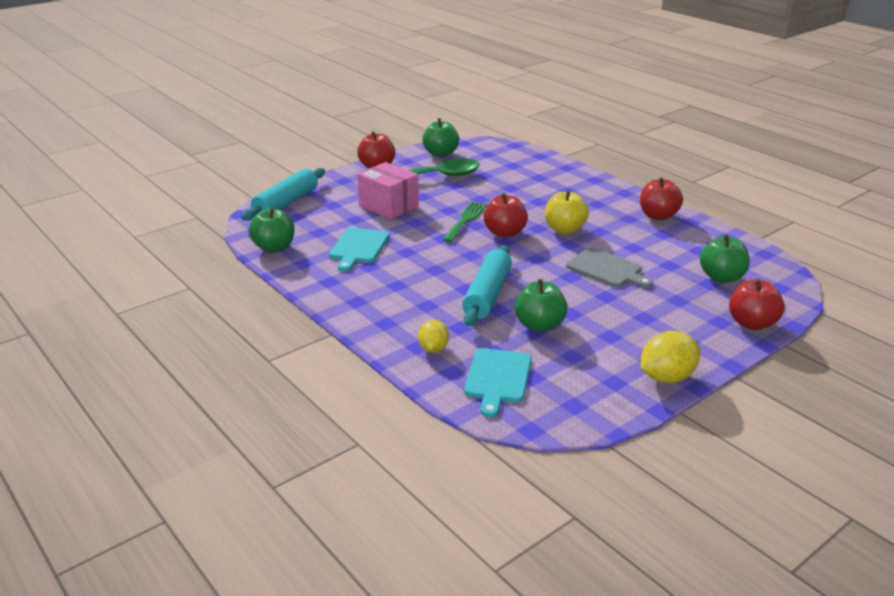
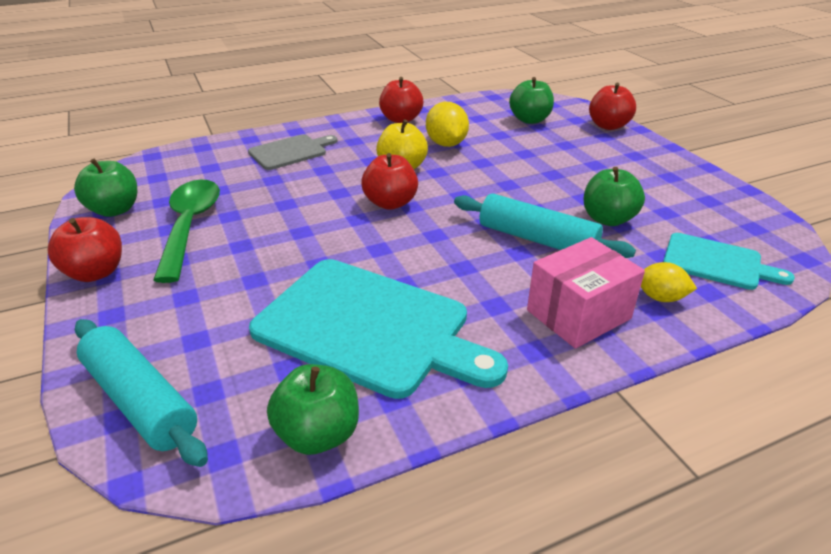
camera: 75 degrees left, 5 degrees up
(358, 247) = (369, 327): turquoise cutting board -> turquoise cutting board, size x1.86
(388, 206) = (249, 280): pink box -> pink box (578, 314)
(466, 220) = (339, 223): green fork -> none
(606, 269) = (499, 163): grey cutting board -> grey cutting board (290, 152)
(666, 377) = (697, 176): yellow lemon -> yellow lemon (446, 144)

